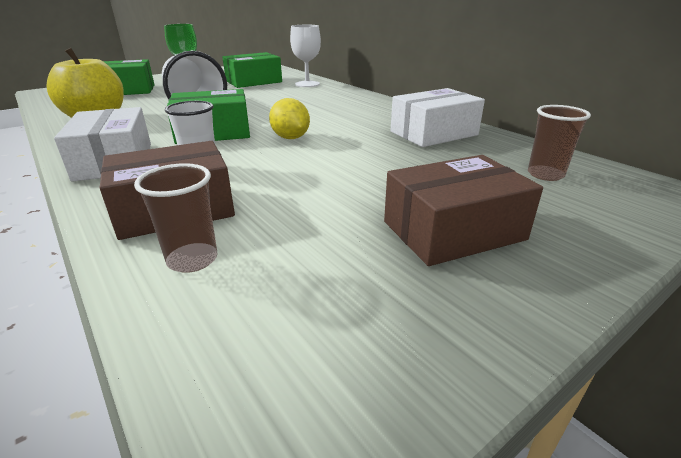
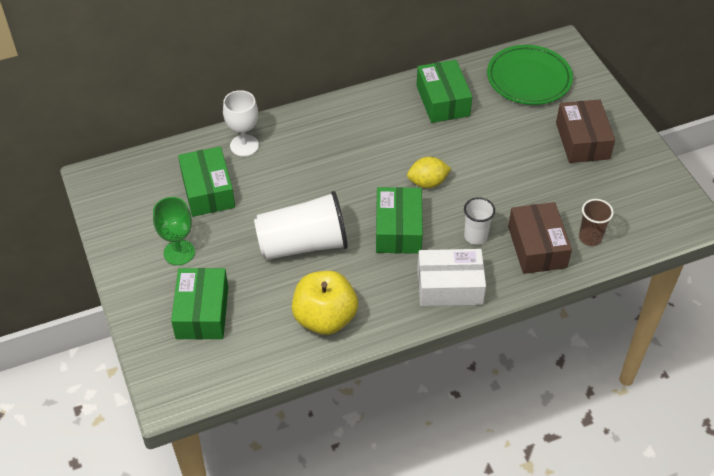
camera: 75 degrees left, 20 degrees up
(433, 133) = (442, 101): white box -> green box
(545, 174) = (528, 79): brown cup -> green plate

